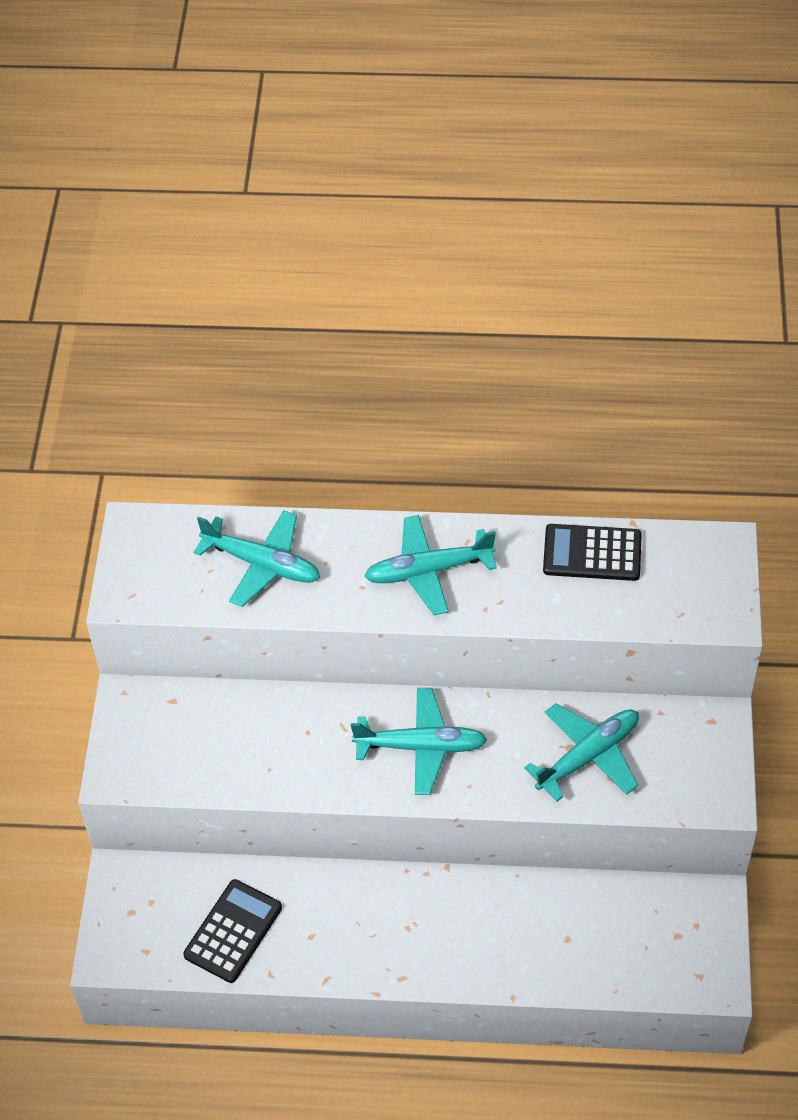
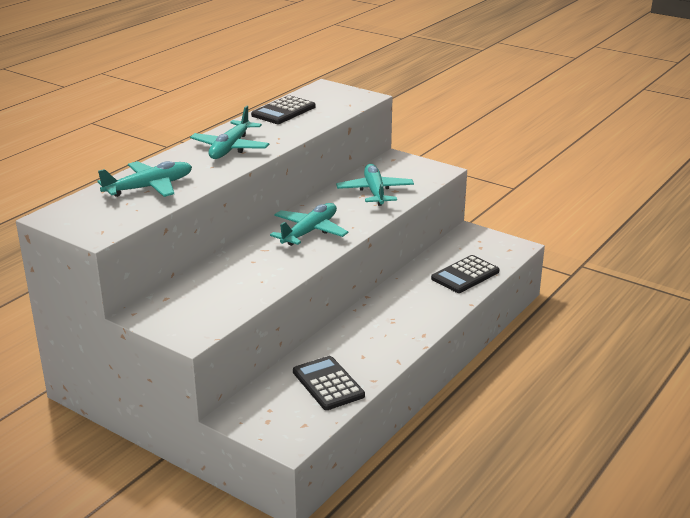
camera: 60 degrees left, 25 degrees down
(583, 954) = (465, 275): none -> black calculator

